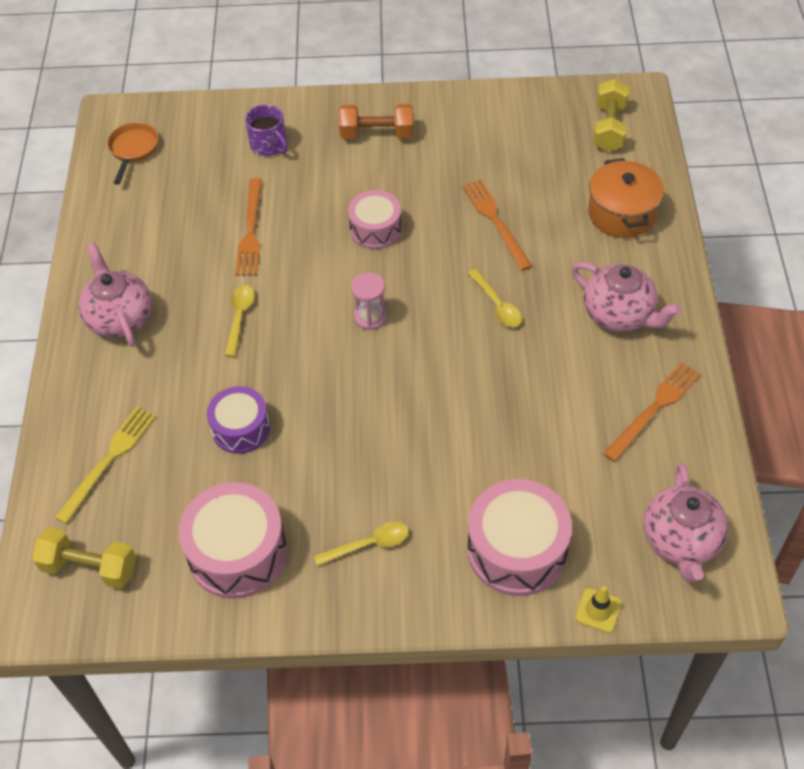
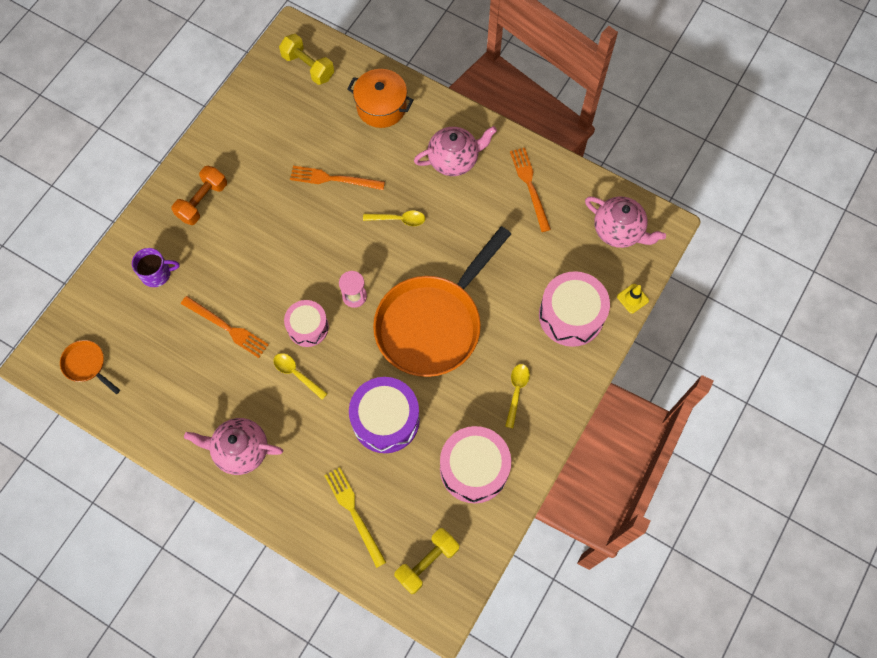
camera: 60 degrees left, 15 degrees up
(241, 428) = (385, 420): purple drum -> purple drum, size x1.59
(375, 229) = (285, 251): pink drum -> pink drum (308, 327)
(393, 409) = (433, 324): none -> orange pan

